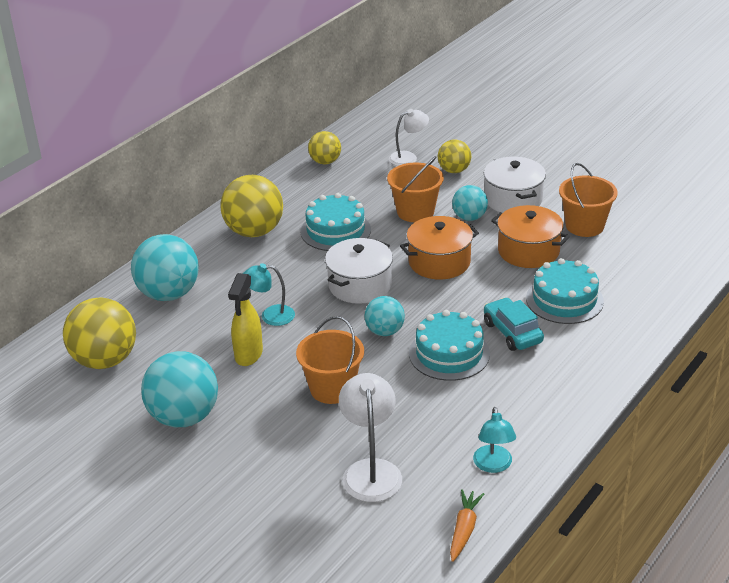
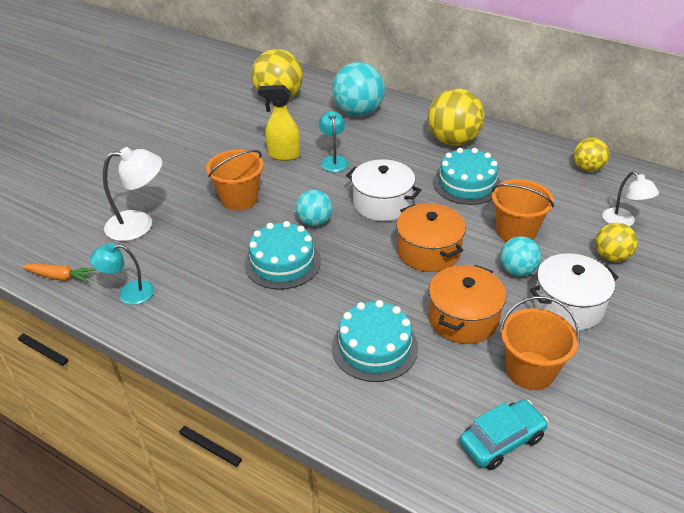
camera: 85 degrees right, 5 degrees up
(184, 417) = (215, 136): turquoise ball -> none
(512, 332) = (315, 305): turquoise car -> turquoise car (501, 440)

